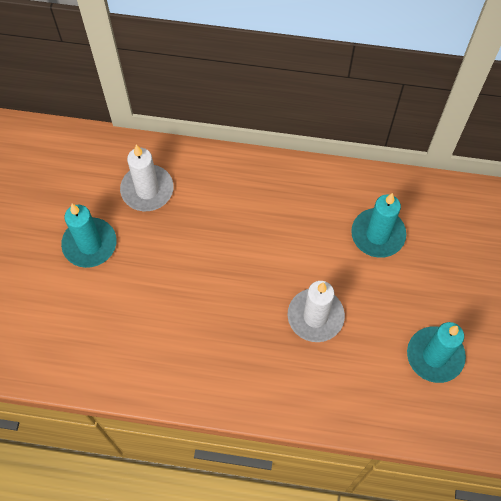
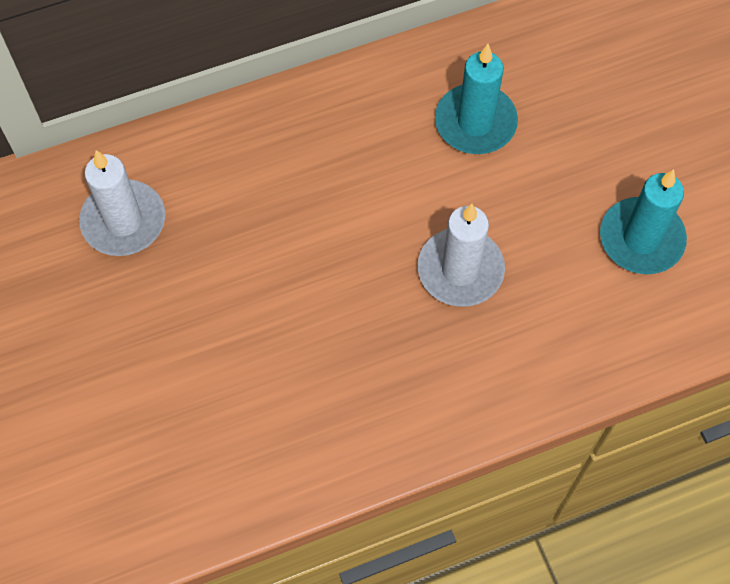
camera: 30 degrees left, 0 degrees up
(90, 244) = (87, 337): turquoise candle -> none

